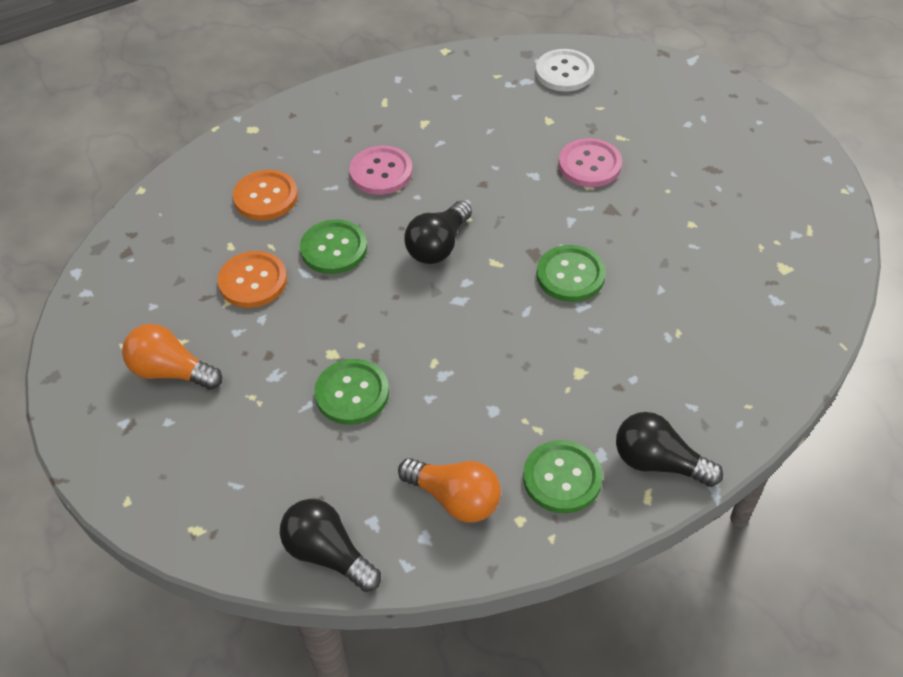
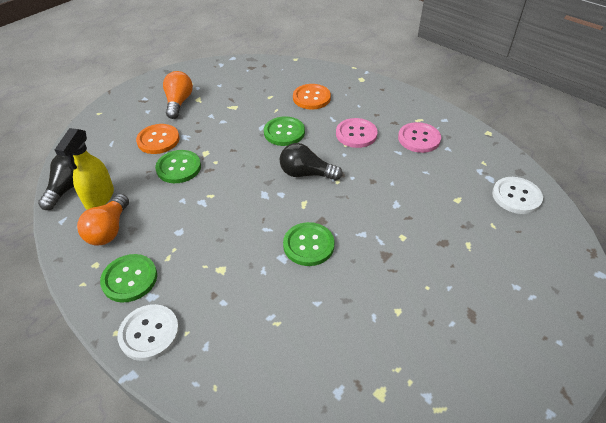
camera: 70 degrees right, 5 degrees down
(253, 281) = (248, 111): orange button -> orange button (158, 140)
(375, 509) = (99, 198): none -> yellow spray bottle
(589, 165) = (425, 232): pink button -> pink button (419, 139)
(658, 462) = (149, 333): black light bulb -> white button

